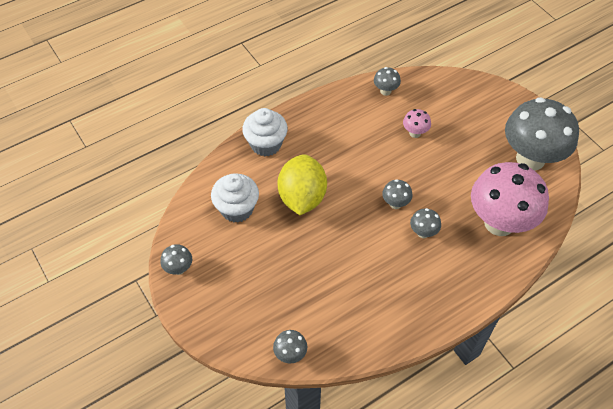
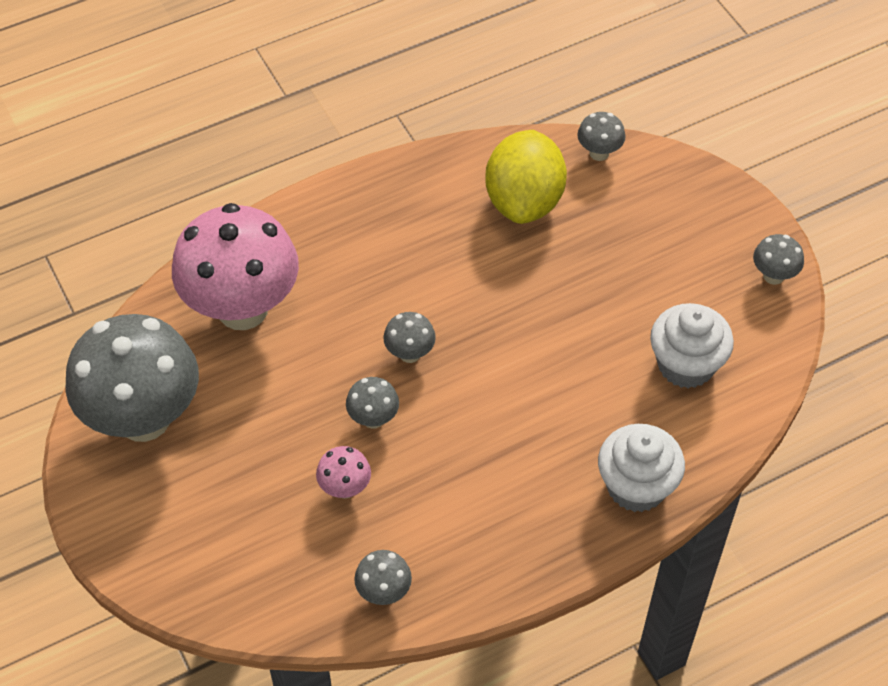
camera: 175 degrees left, 0 degrees up
(302, 197) = (571, 376): yellow lemon -> yellow lemon (524, 201)
(423, 232) = (373, 302): grey mushroom -> grey mushroom (373, 419)

